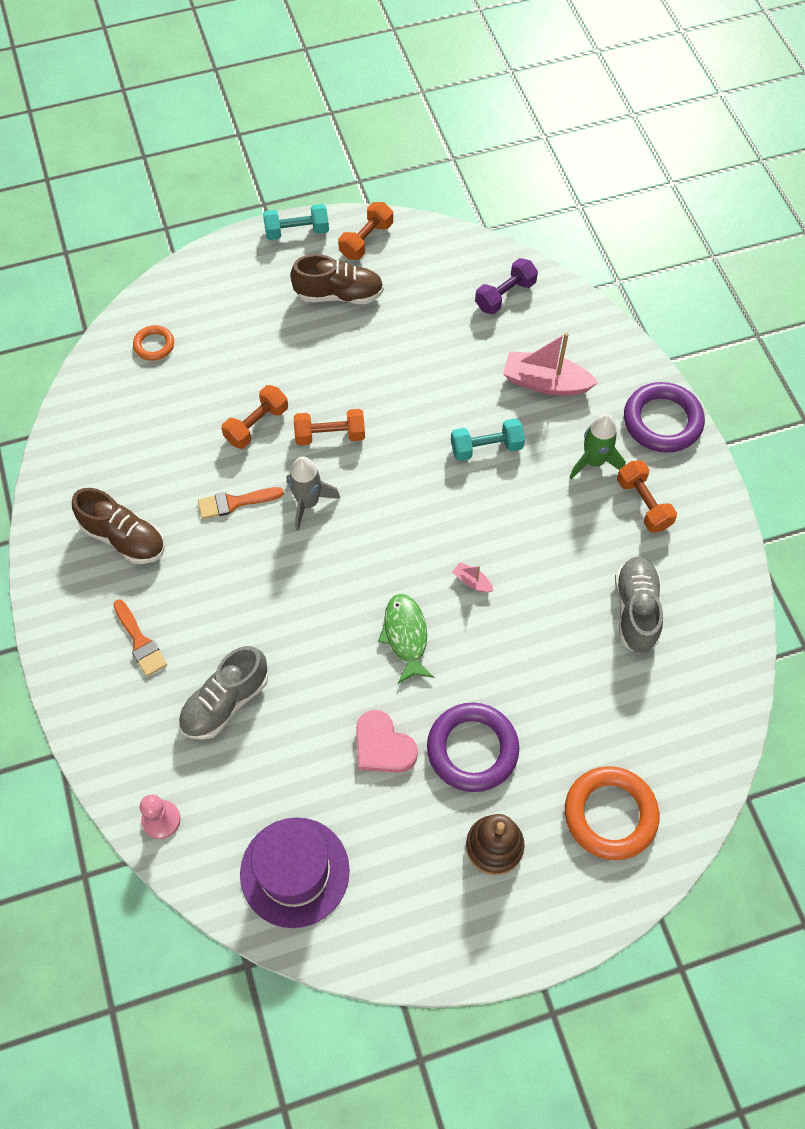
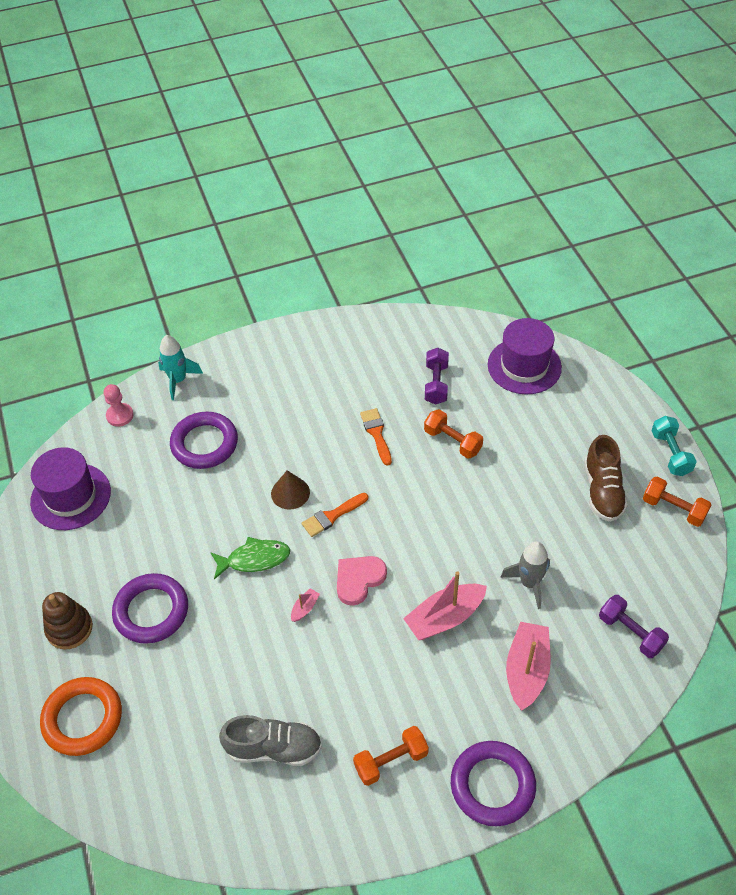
camera: 90 degrees right, 10 degrees down
(108, 744) = (178, 380): none -> turquoise rocket
(124, 538) = (342, 369): brown shoe -> none
(140, 642) = (256, 388): orange brush -> orange brush (332, 516)
(154, 345) = (524, 366): orange ring -> purple hat
(166, 436) = (436, 384): none -> purple dumbbell
(225, 702) = (204, 443): grey shoe -> purple ring
(308, 503) = (378, 483): grey rocket -> grey rocket (529, 583)
(313, 598) = (290, 493): none -> brown cone
(330, 435) = (447, 494): orange dumbbell -> none
(383, 746) = (160, 547): pink heart -> pink heart (359, 580)
(486, 448) = (445, 618): turquoise dumbbell -> pink boat
(594, 462) = (437, 714): green rocket -> none

